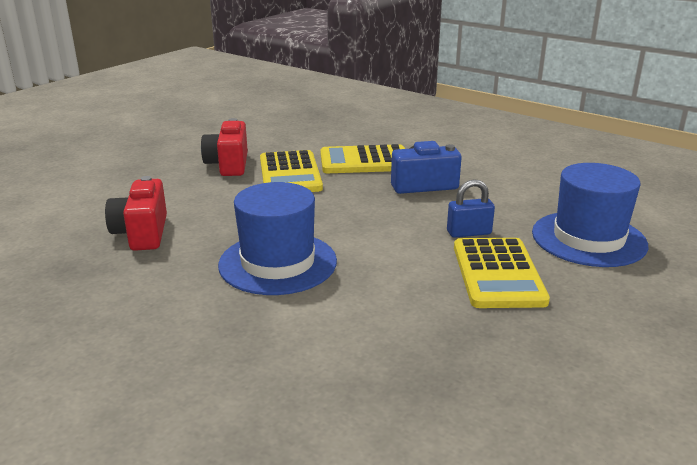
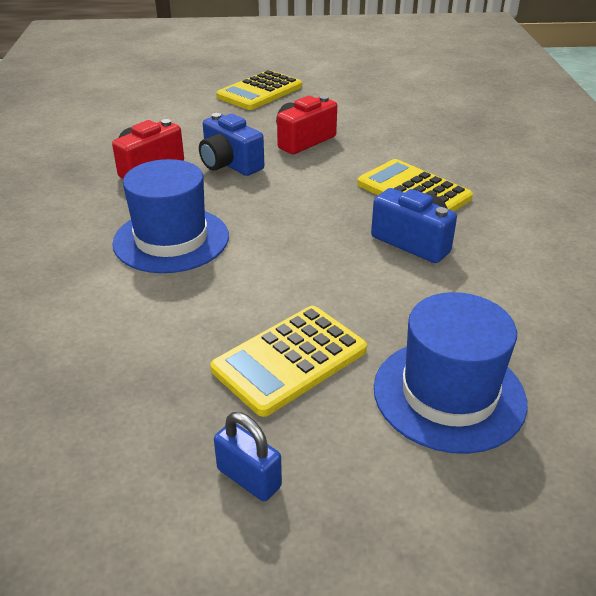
camera: 50 degrees right, 10 degrees up
(208, 201) = (229, 164): none -> blue camera
(290, 174) = (329, 172): yellow calculator -> yellow calculator (260, 92)
(469, 233) = (351, 309): blue padlock -> blue padlock (249, 478)

